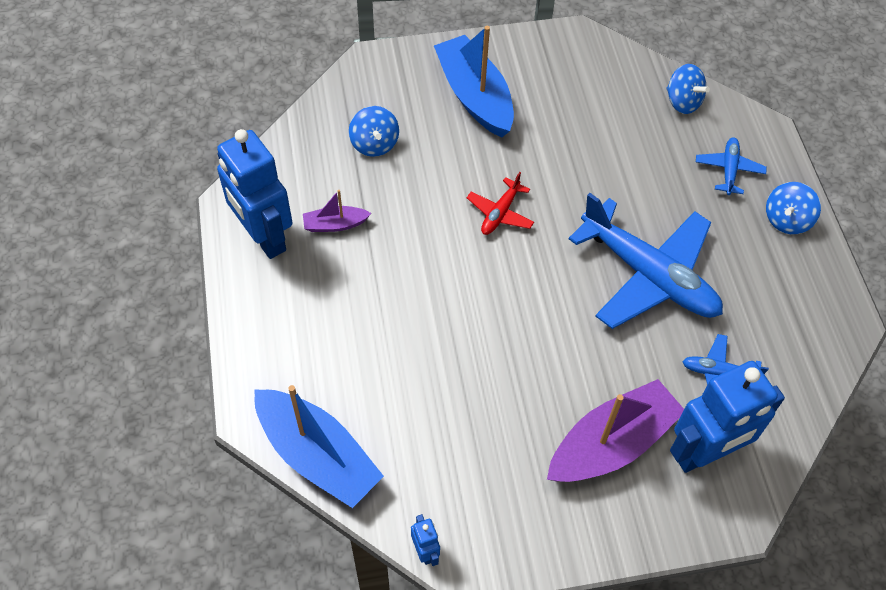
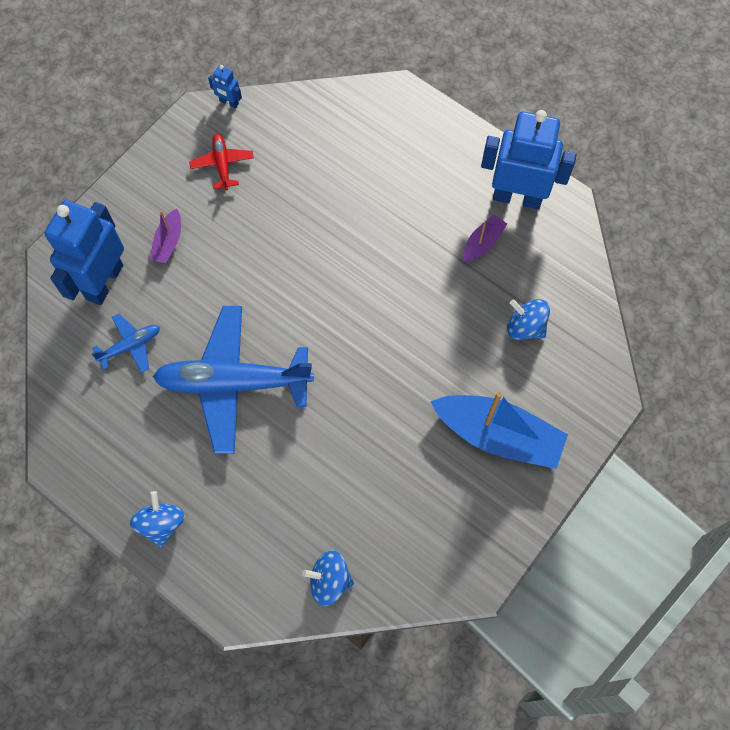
camera: 140 degrees right, 10 degrees up
(317, 455) = (338, 102): blue boat -> none
(500, 213) = (381, 346): red plane -> red plane (222, 164)
(611, 443) = (168, 242): purple boat -> purple boat, size x0.48
(729, 170) = (240, 537): blue plane -> none

